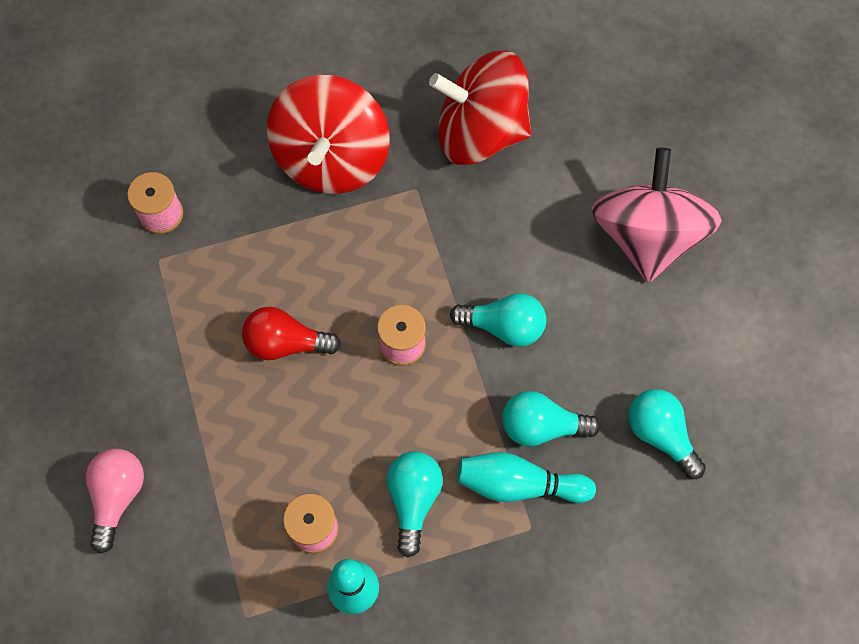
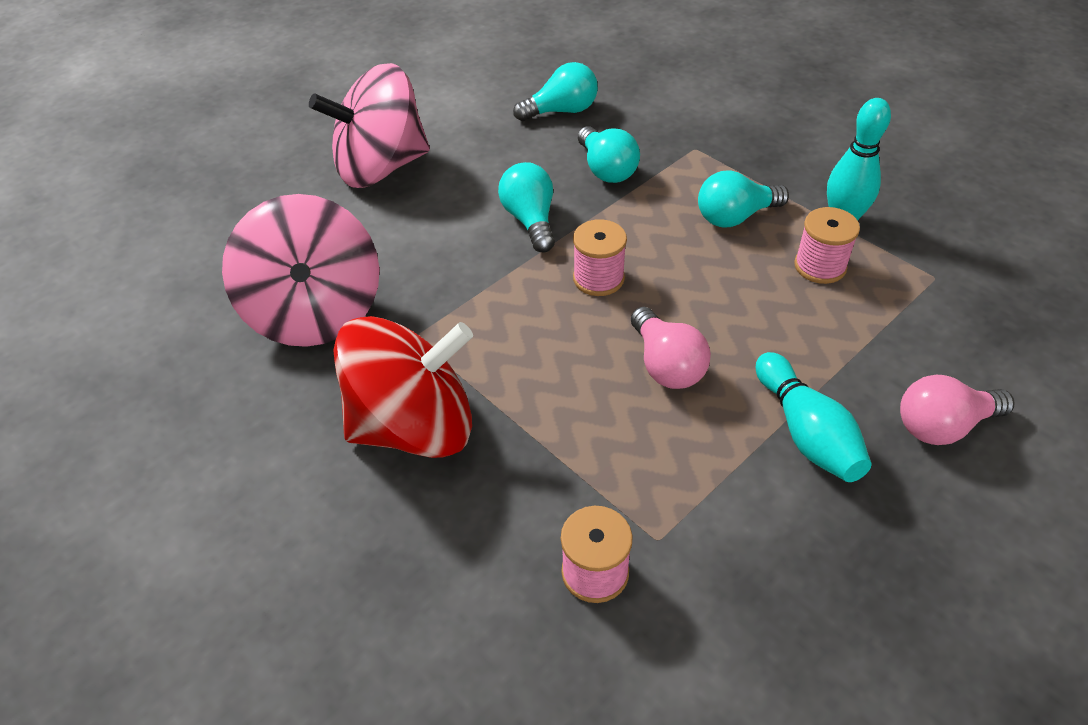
camera: 115 degrees left, 20 degrees down
(286, 343) = (666, 365): red light bulb -> pink light bulb
(480, 132) = (315, 312): red spinning top -> pink spinning top
(519, 484) = (666, 165): turquoise bowling pin -> turquoise bowling pin (806, 432)
(660, 435) = (561, 111): turquoise light bulb -> turquoise light bulb turned 135 degrees counterclockwise

